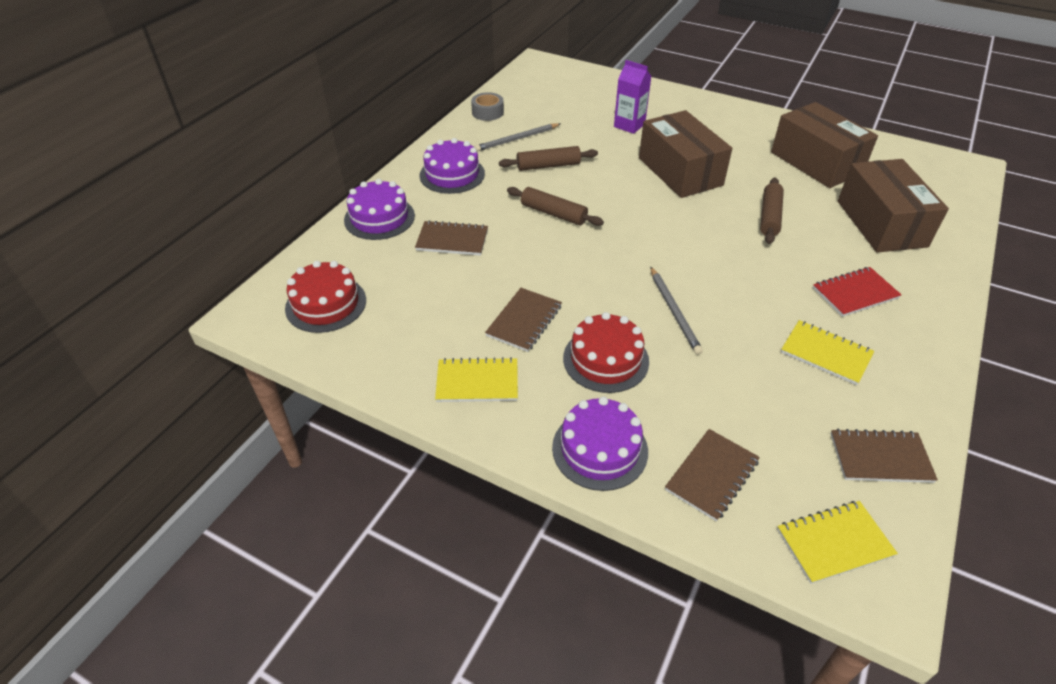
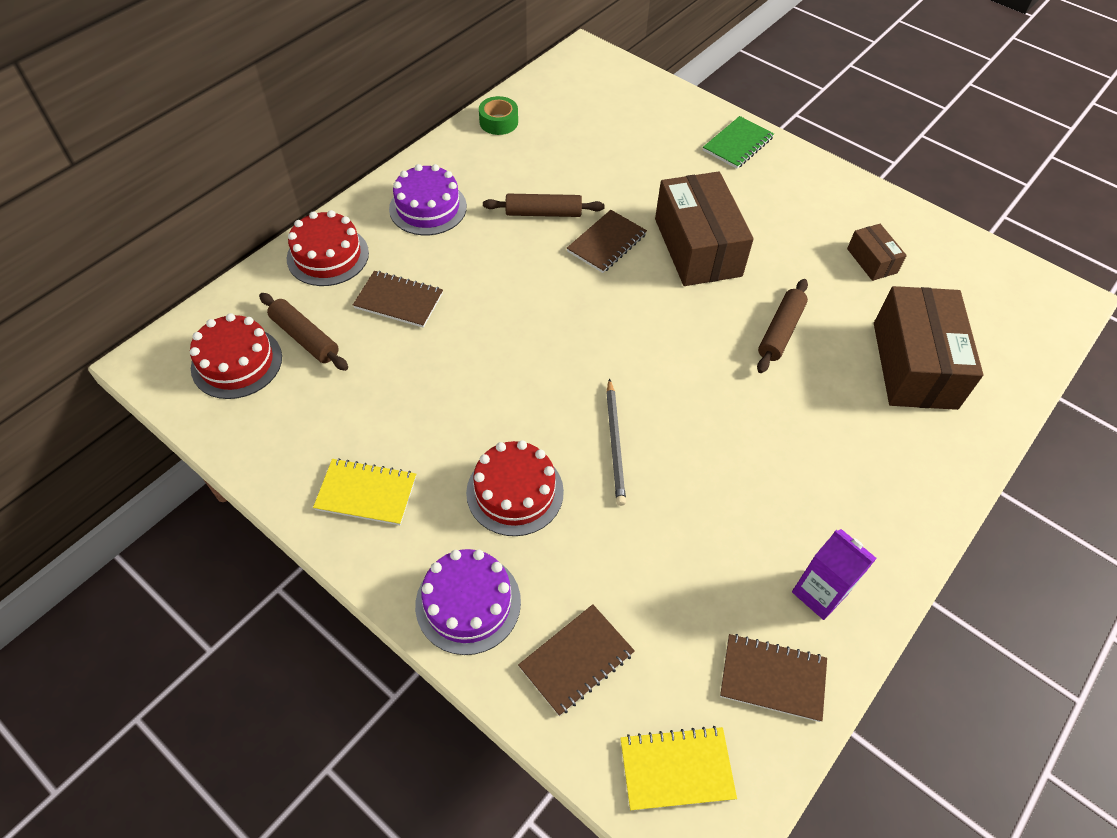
camera: 10 degrees right, 10 degrees up
(379, 218) = (328, 256): purple cake -> red cake
(487, 112) = (498, 122): grey tape -> green tape
(517, 139) = (519, 168): grey pencil -> none
(524, 321) = (442, 424): brown notebook -> brown notebook (606, 243)
(553, 213) = (526, 283): brown rolling pin -> brown rolling pin (305, 338)
(629, 125) = (662, 168): purple carton -> purple carton (819, 593)
(680, 104) = (737, 144): none -> green notebook
(816, 162) = (872, 261): brown box -> brown box, size x0.49
(826, 354) = (768, 533): yellow notebook -> none
(855, 293) = (838, 458): red notebook -> none

